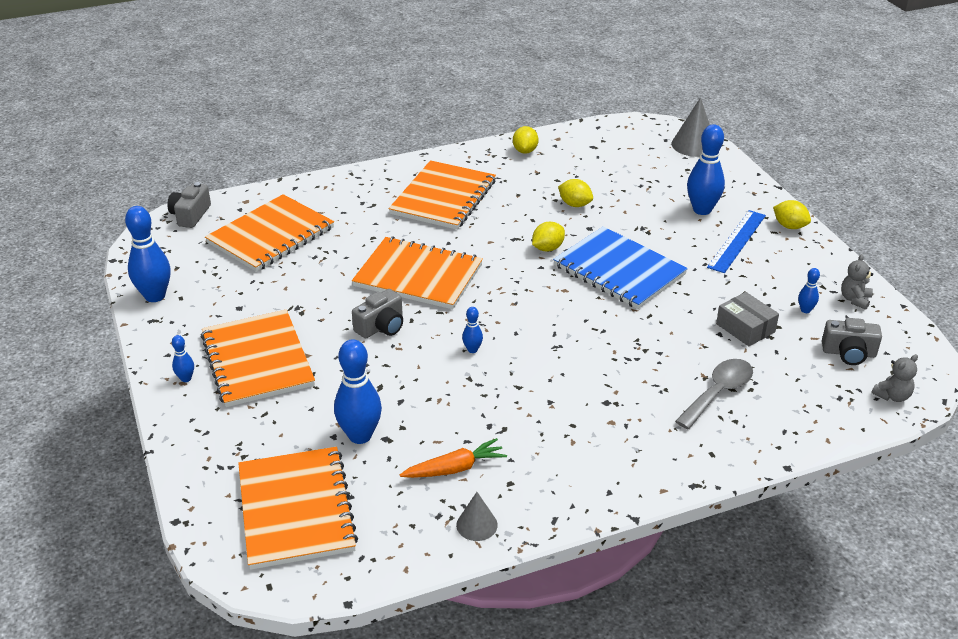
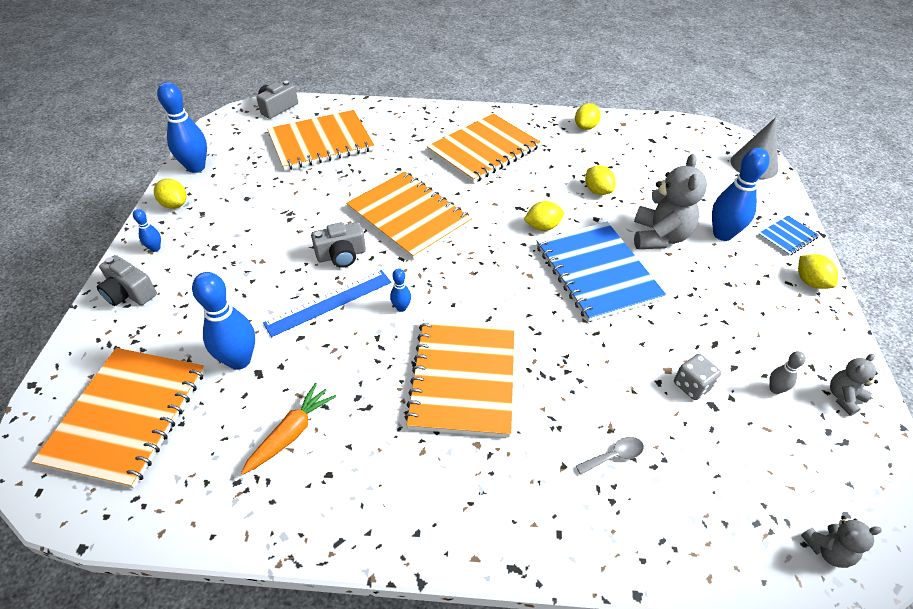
camera: 25 degrees right, 10 degrees up
(166, 336) = (174, 204): none -> yellow lemon
(257, 360) = (220, 252): orange notebook -> orange notebook (463, 377)
(455, 468) = (291, 433): orange carrot -> orange carrot turned 60 degrees counterclockwise
(477, 525) = (262, 511): grey cone -> none
(652, 227) = (659, 237): none -> grey teddy bear
(718, 393) = (614, 456): grey spoon -> grey spoon, size x0.55
(737, 241) = (741, 280): blue ruler -> blue ruler (329, 302)
(745, 328) = (692, 386): grey box -> grey dice
(753, 197) = (787, 237): none -> blue notebook
(805, 310) = (775, 389): blue bowling pin -> grey bowling pin
(849, 353) = (800, 465): grey camera -> grey camera (129, 293)

